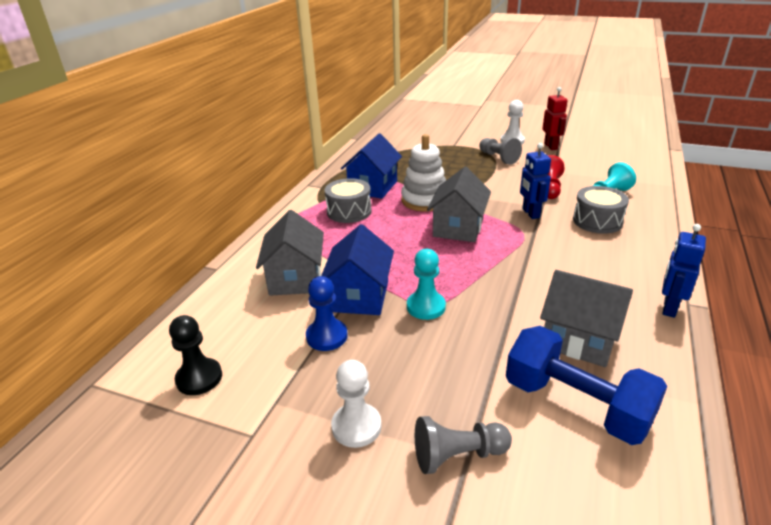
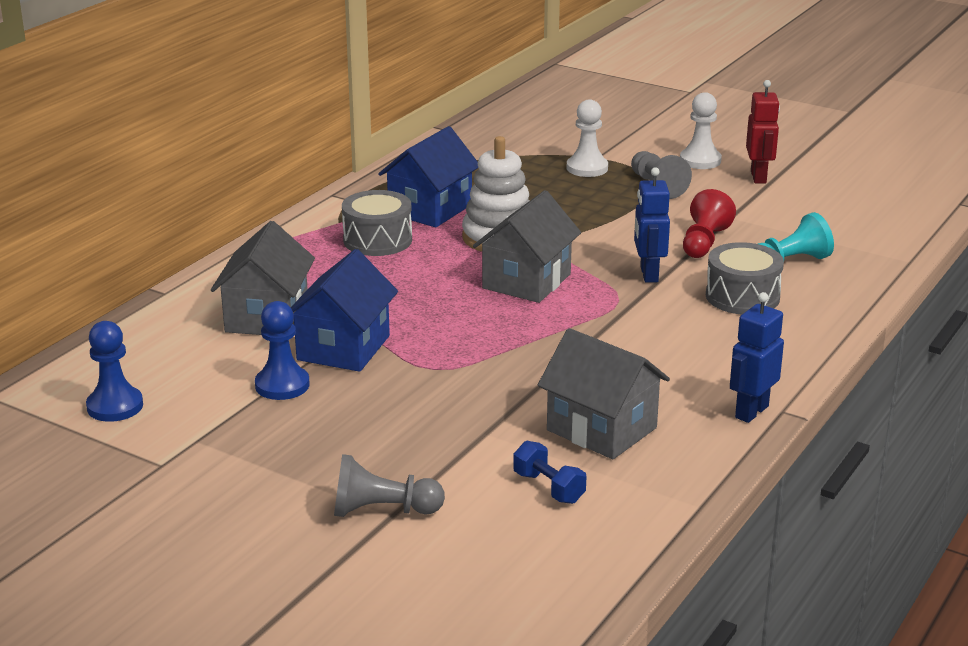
camera: 10 degrees right, 5 degrees down
(199, 378) = (115, 406): black pawn -> blue pawn
(356, 426) = (281, 472): white pawn -> white pawn (587, 168)
(426, 307) = (425, 370): turquoise pawn -> none
(576, 404) = (549, 488): blue dumbbell -> blue dumbbell, size x0.46

